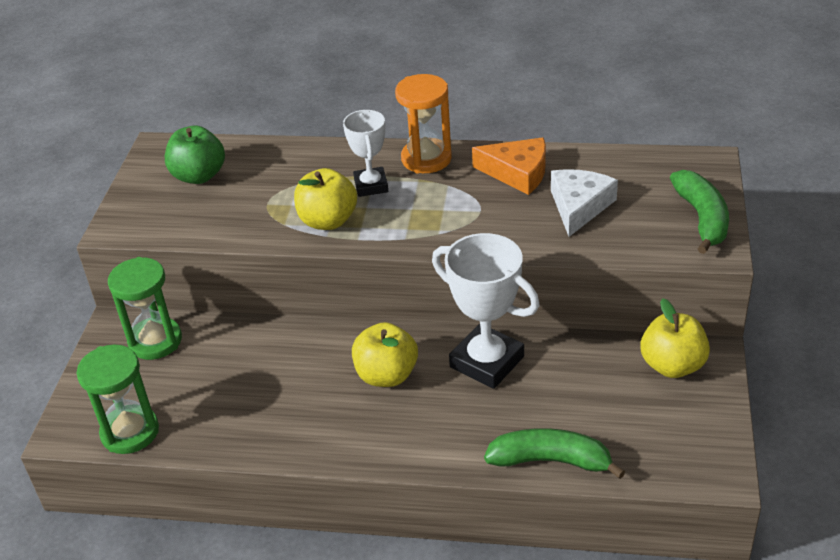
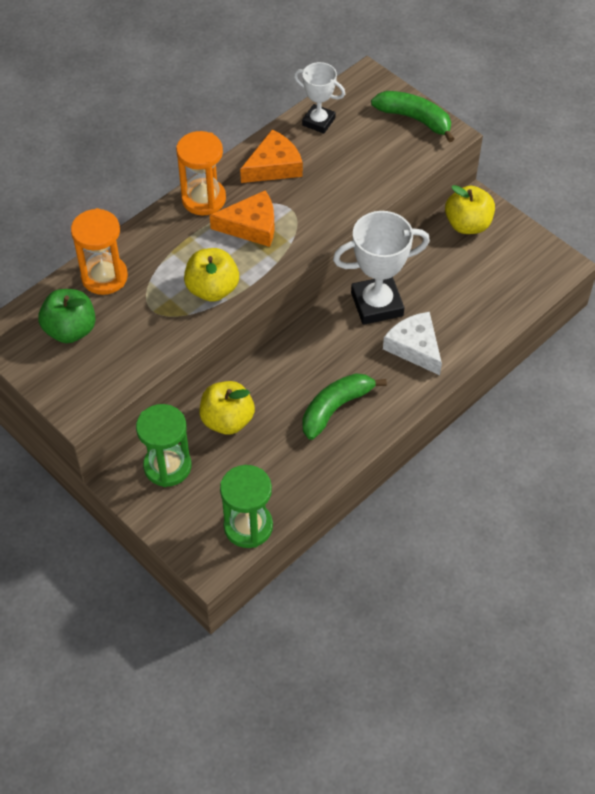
camera: 55 degrees left, 15 degrees up
(275, 160) = (104, 277): none -> orange hourglass
(371, 185) = (199, 244): white trophy -> white trophy (318, 121)
(386, 375) = (337, 360): yellow apple -> yellow apple (227, 420)
(429, 200) = (251, 226): none -> orange cheese
(551, 461) = (485, 328): green banana -> green banana (335, 408)
(579, 206) = (341, 162): white cheese -> white cheese (415, 347)

